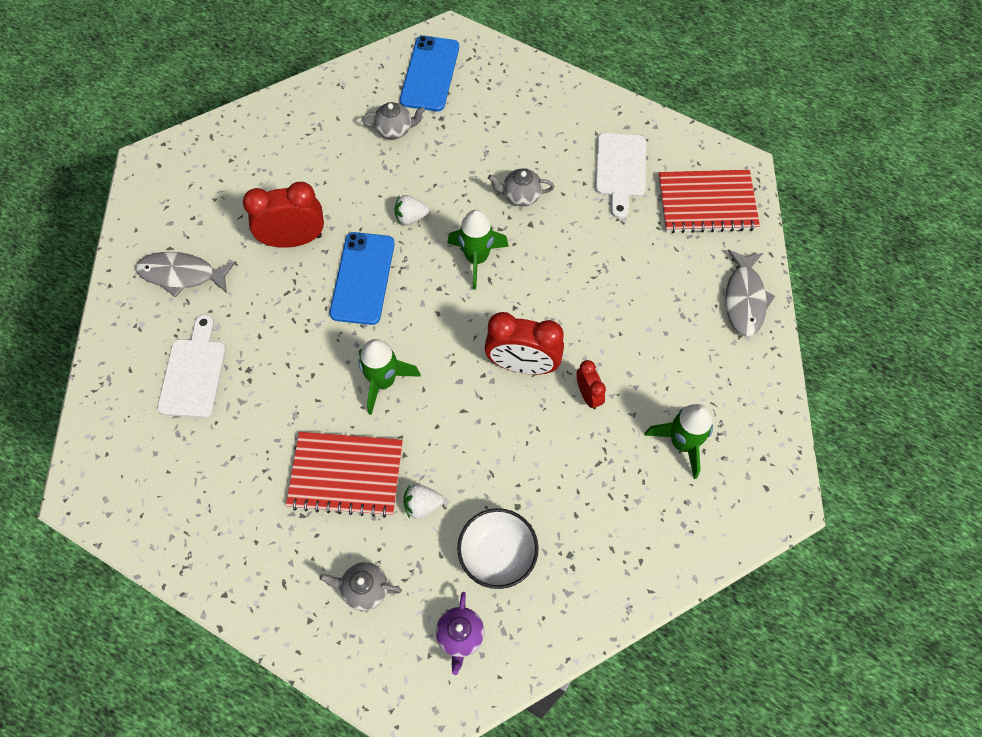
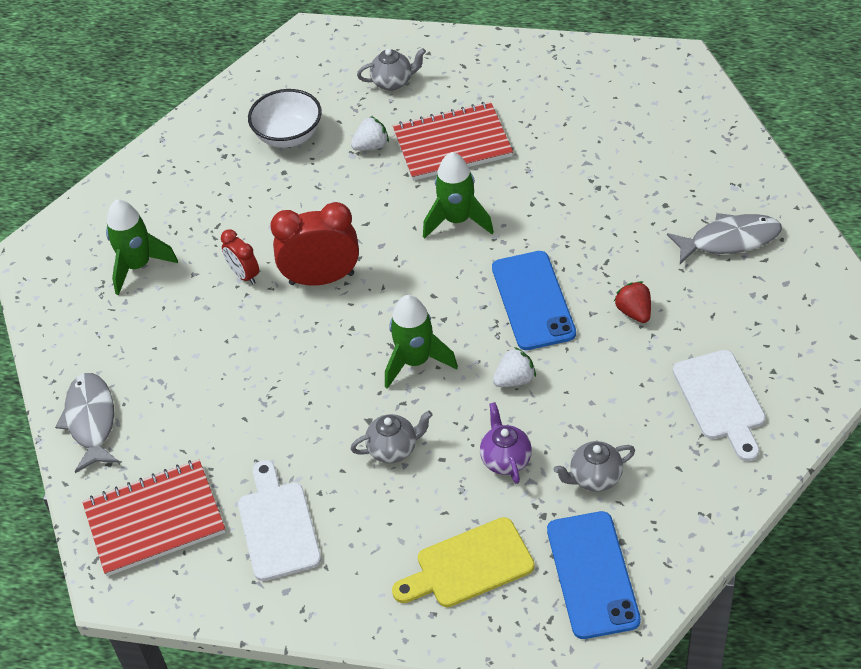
camera: 165 degrees right, 15 degrees down
(194, 373) = (649, 168): white cutting board -> white cutting board (720, 400)
(294, 240) = (634, 312): red clock -> red strawberry
(460, 636) = (299, 81): purple teapot -> purple teapot (505, 459)
(503, 103) = (468, 565): none -> yellow cutting board

